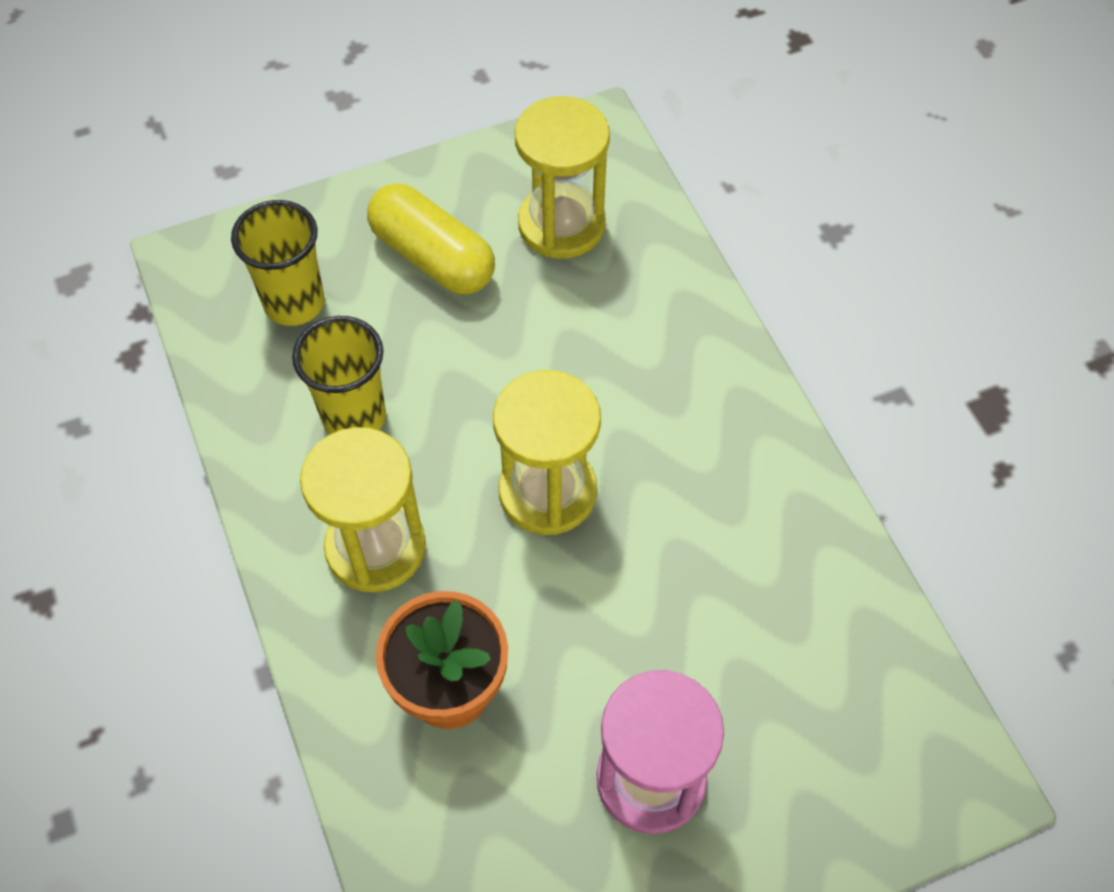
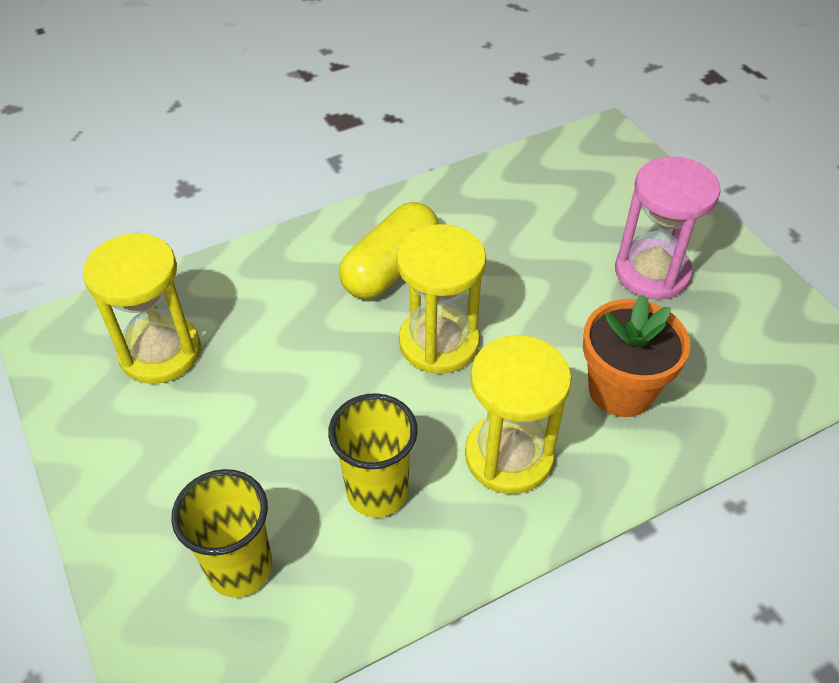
camera: 95 degrees left, 10 degrees down
(433, 257) = (189, 449): yellow capsule -> yellow capsule (390, 267)

